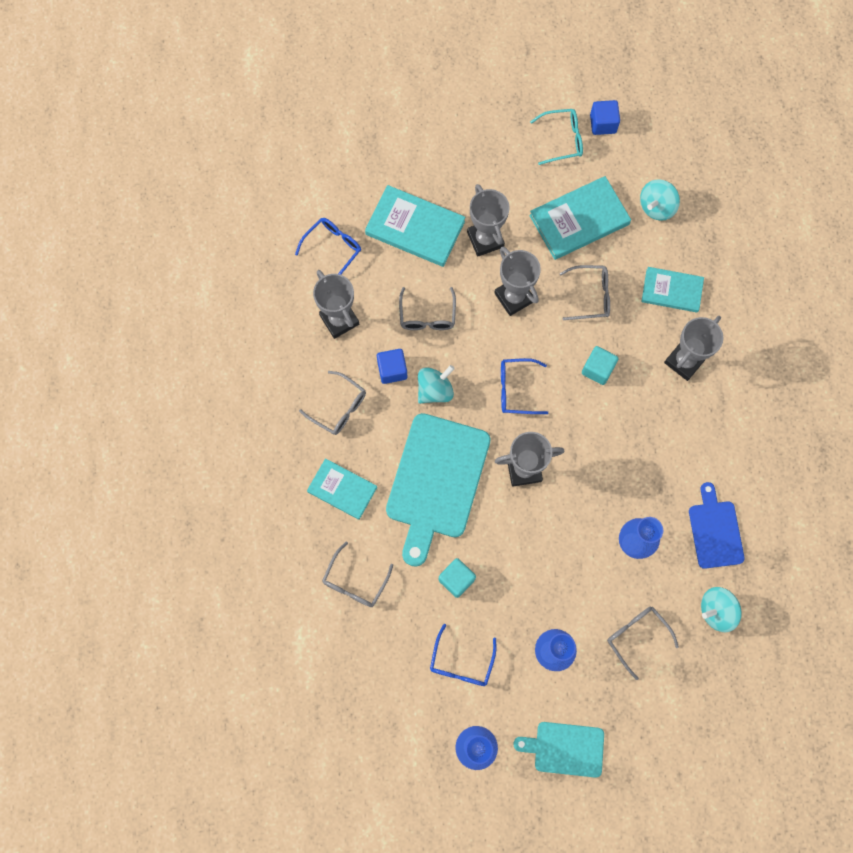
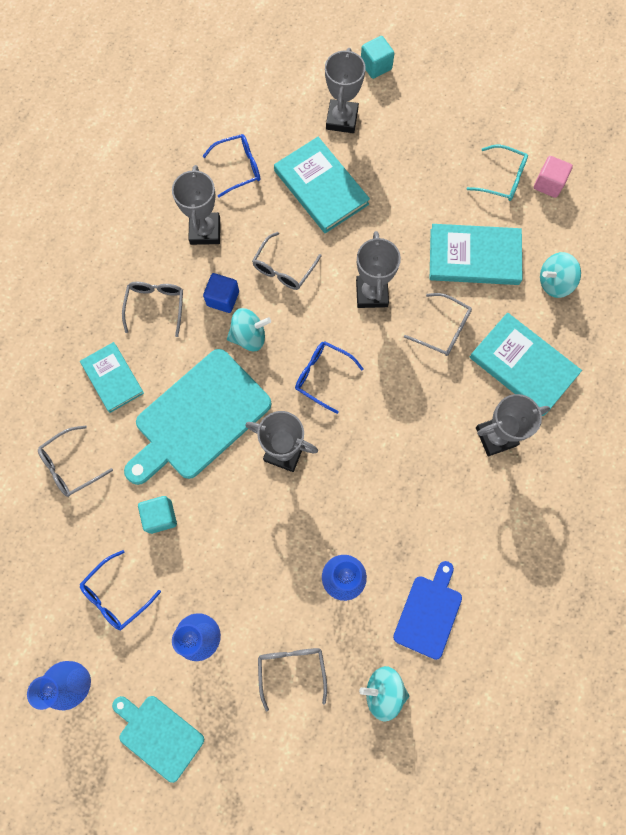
camera: 30 degrees right, 0 degrees up
(339, 408) = (156, 306): grey glasses -> grey glasses turned 150 degrees counterclockwise
(485, 239) = (377, 229): grey trophy -> grey trophy (342, 119)
(597, 369) = (409, 399): turquoise cube -> turquoise cube (376, 66)
(603, 124) = (548, 184): blue cube -> pink cube
(671, 291) = (523, 366): turquoise book -> turquoise book, size x1.53

